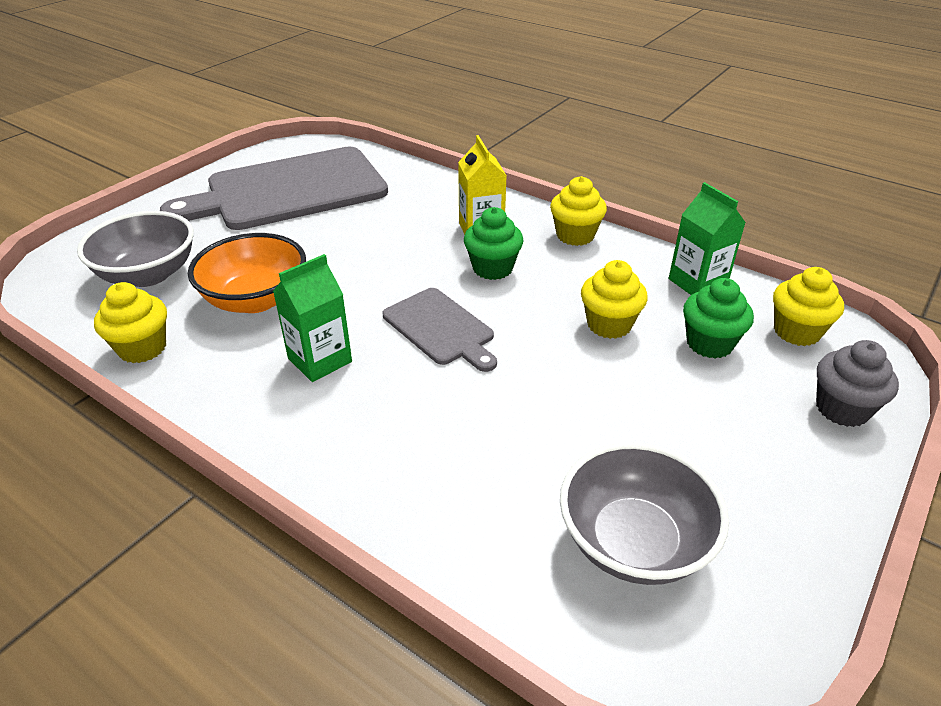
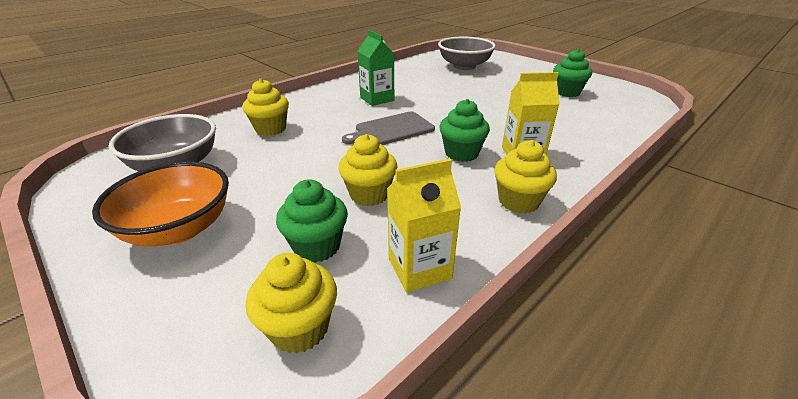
camera: 100 degrees right, 5 degrees down
(142, 348) = (403, 68): yellow cupcake -> yellow cupcake (271, 129)
(256, 299) = (436, 86): orange bowl -> orange bowl (179, 229)
(289, 190) = (567, 92): grey cutting board -> green cupcake
(697, 283) = (419, 268): green carton -> yellow carton
(842, 409) = (171, 312): grey cupcake -> none

